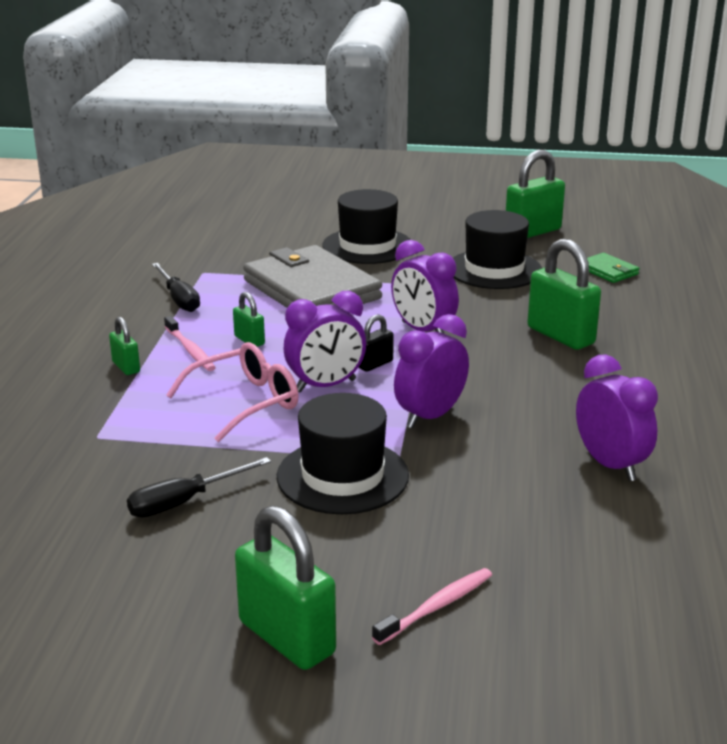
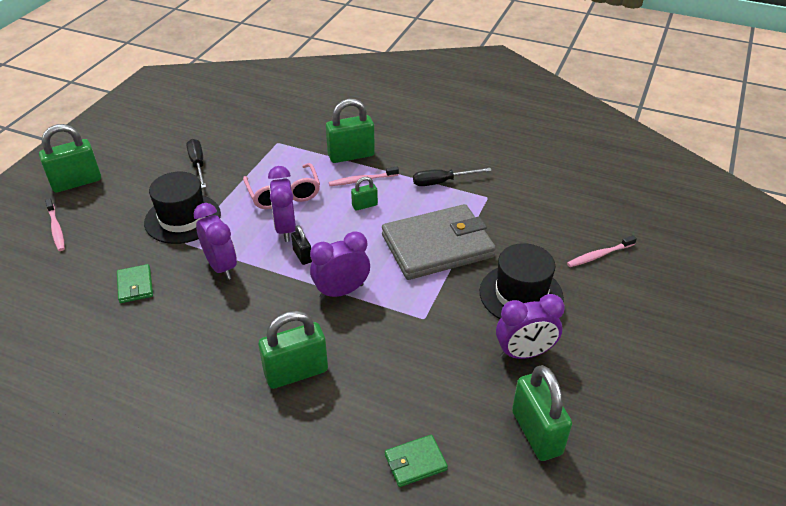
camera: 105 degrees right, 15 degrees up
(126, 367) = (351, 155): green padlock -> green padlock, size x1.97
(286, 218) = (599, 255): none -> pink toothbrush
(494, 269) = (445, 369): black hat -> none
(512, 475) = (135, 285): none -> green wallet
(610, 465) = (112, 335): purple clock -> purple clock (524, 353)

